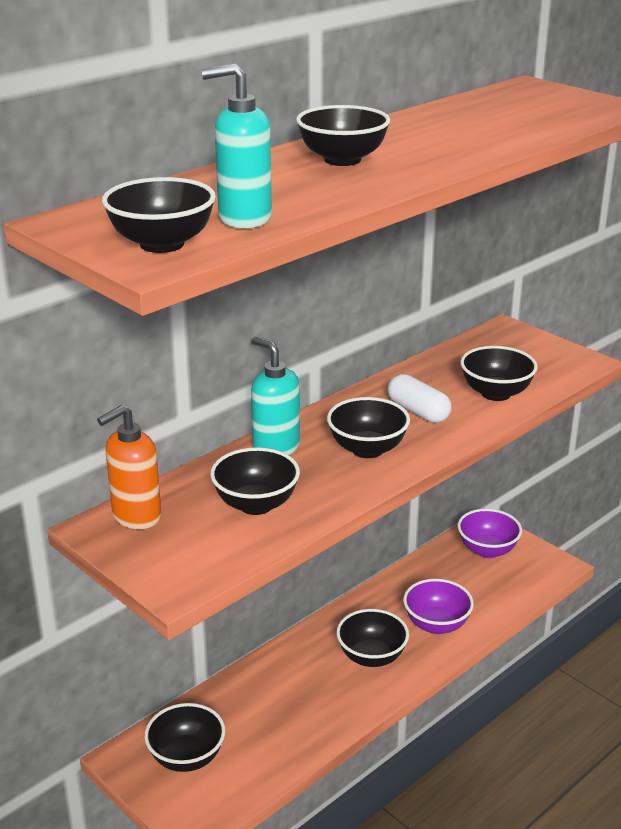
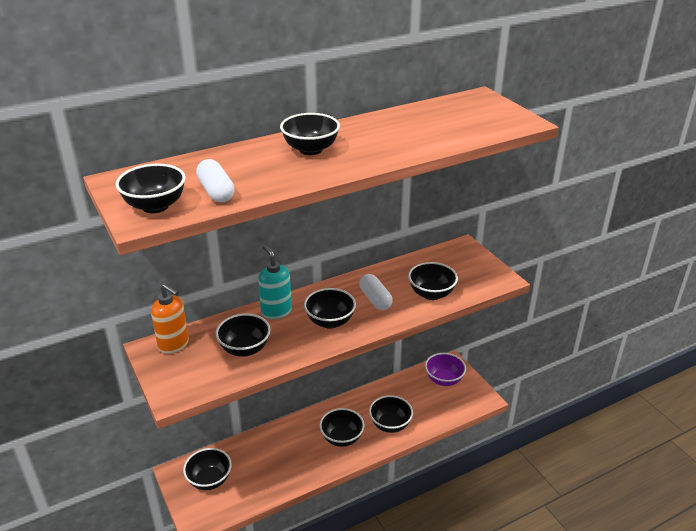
camera: 15 degrees right, 5 degrees up
(136, 516) = (174, 344): orange soap dispenser -> orange soap dispenser turned 120 degrees counterclockwise
(244, 218) = (216, 191): turquoise soap dispenser -> white capsule
(436, 625) = (390, 425): purple bowl -> black bowl

